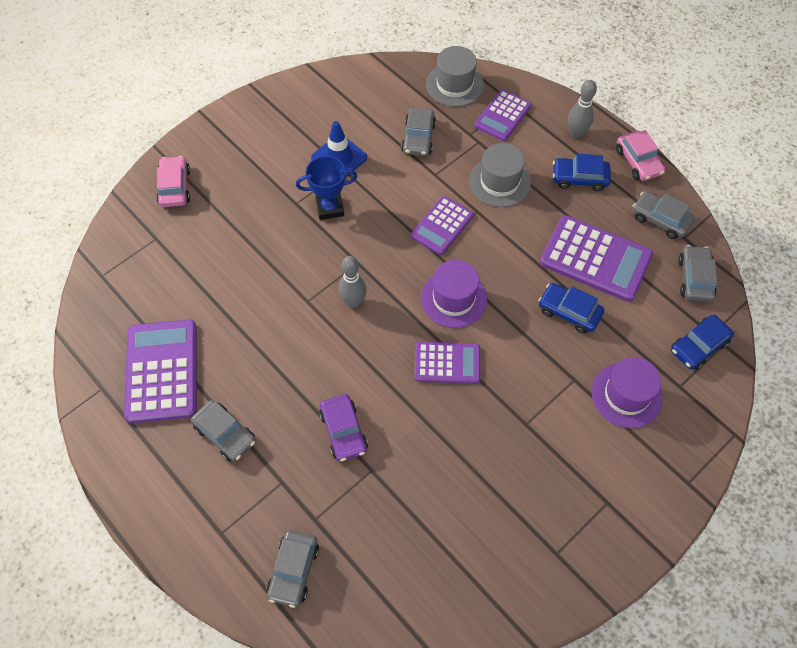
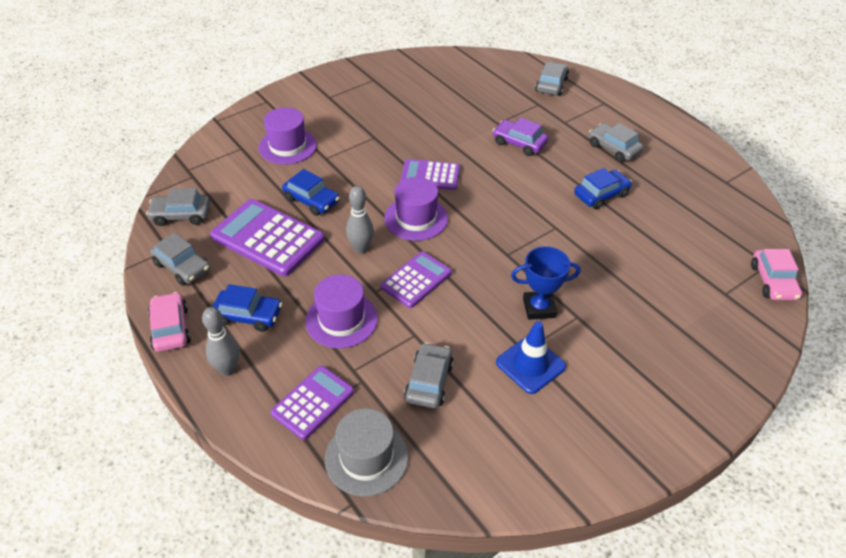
camera: 175 degrees left, 15 degrees down
(162, 371) = (678, 189): purple calculator -> none
(175, 187) = (725, 346): pink car -> pink car (773, 282)
(343, 431) = (519, 143): purple car -> purple car turned 45 degrees counterclockwise
(353, 302) = (512, 223): grey bowling pin -> grey bowling pin (361, 249)
(499, 182) = (341, 320): grey hat -> purple hat
(695, 278) = (181, 215): grey car -> grey car turned 75 degrees clockwise
(698, 346) = (210, 169): blue car -> blue car (601, 195)

